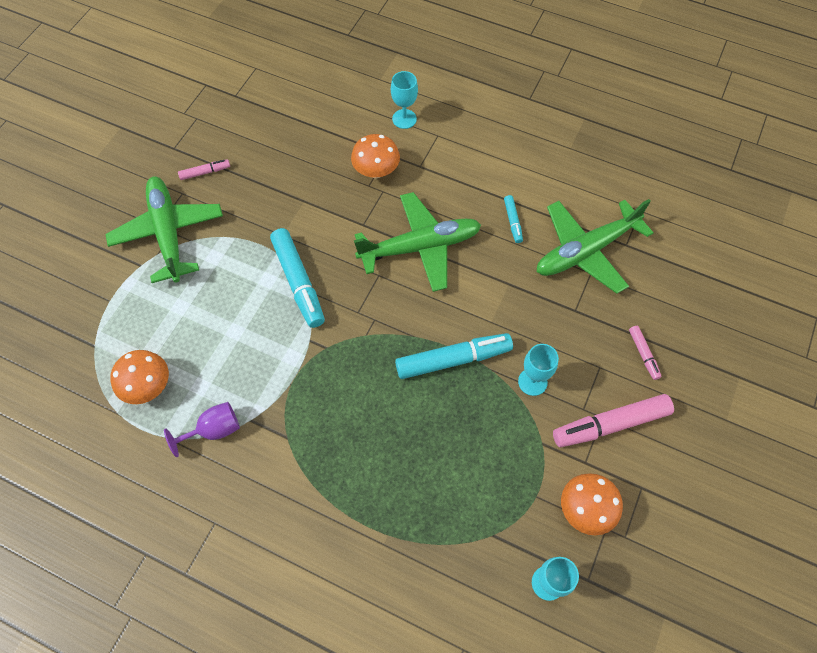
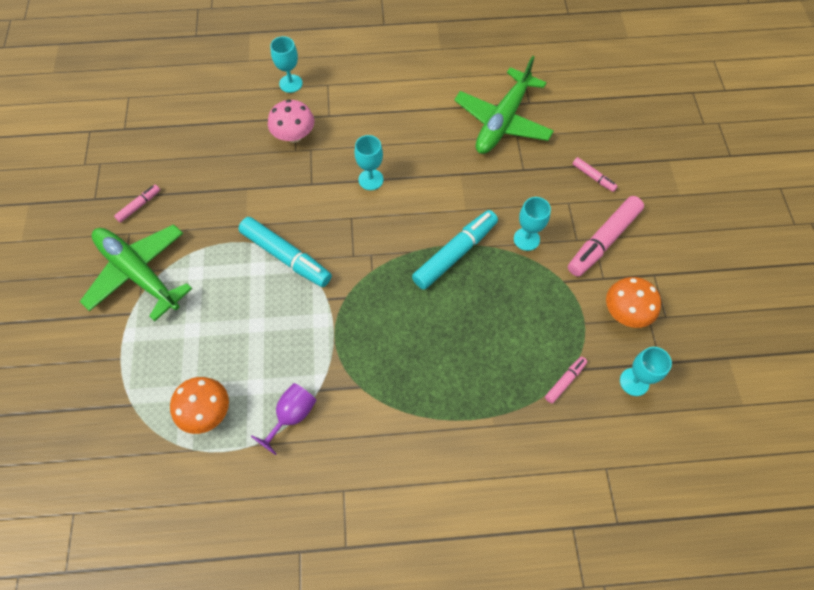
camera: 30 degrees left, 0 degrees up
(376, 171) = (294, 136): orange mushroom -> pink mushroom
(419, 247) = (371, 179): green plane -> turquoise goblet
(479, 542) = (565, 381): none -> pink marker
(512, 221) = (432, 125): turquoise marker -> none

